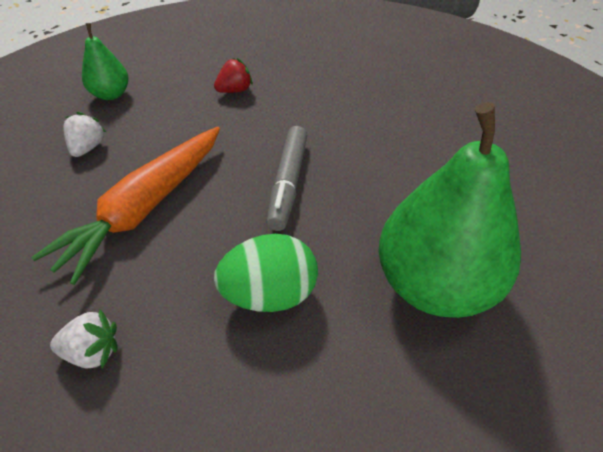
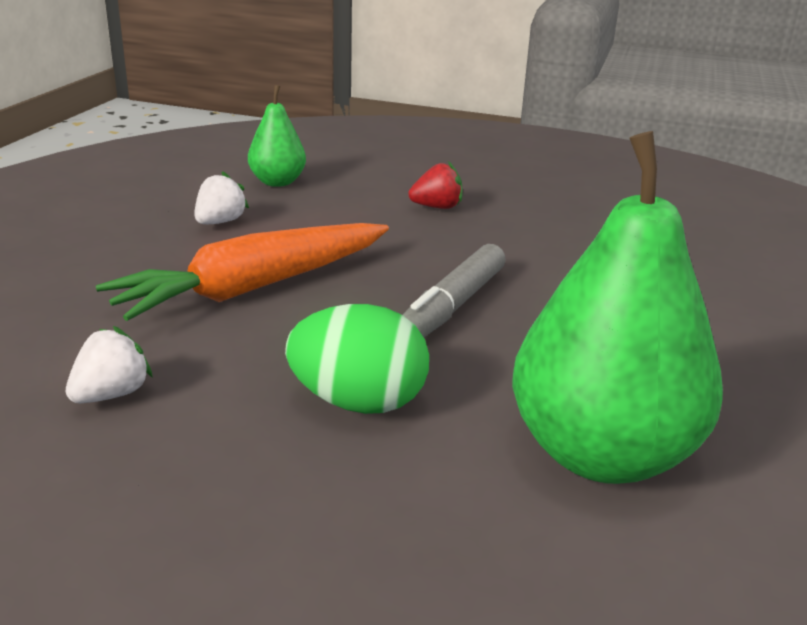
camera: 20 degrees right, 20 degrees down
(93, 352) = (111, 394): white strawberry -> white strawberry turned 75 degrees counterclockwise

